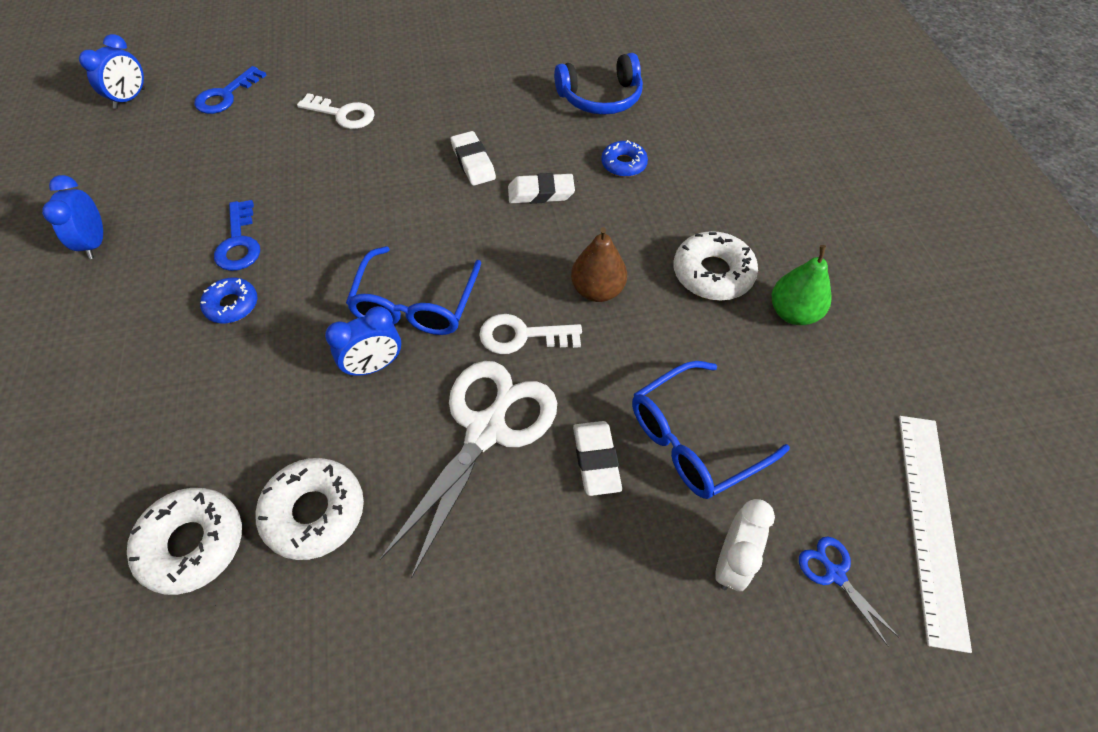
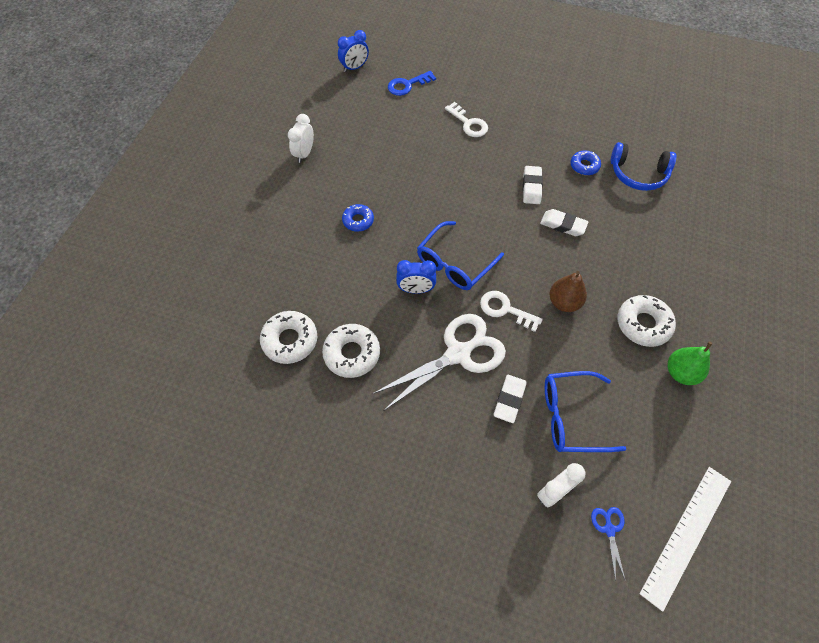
camera: 30 degrees right, 5 degrees up
(95, 243) = (304, 154): blue clock -> white clock
(239, 243) = (376, 184): blue key -> none
(623, 164) = (627, 227): blue donut -> blue donut (584, 166)

